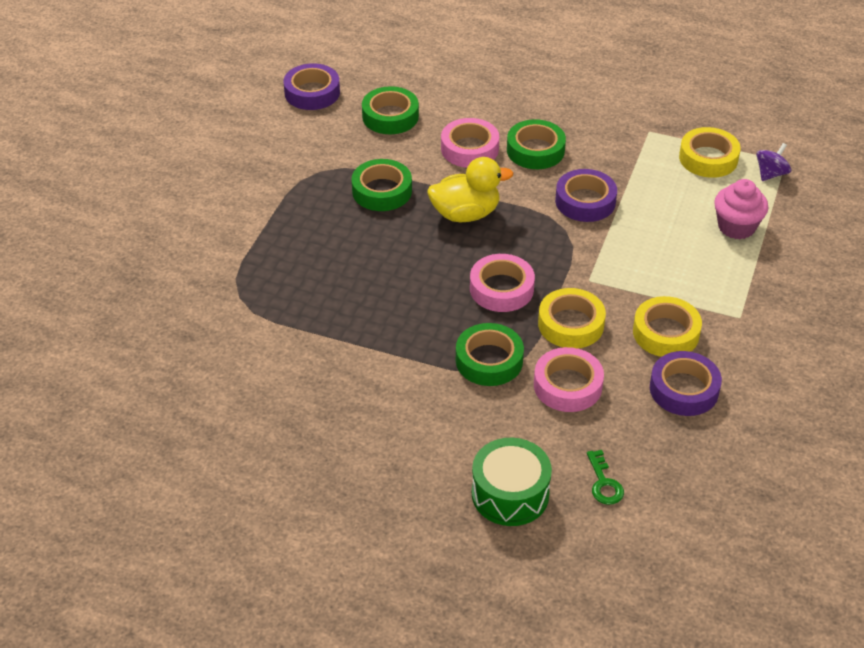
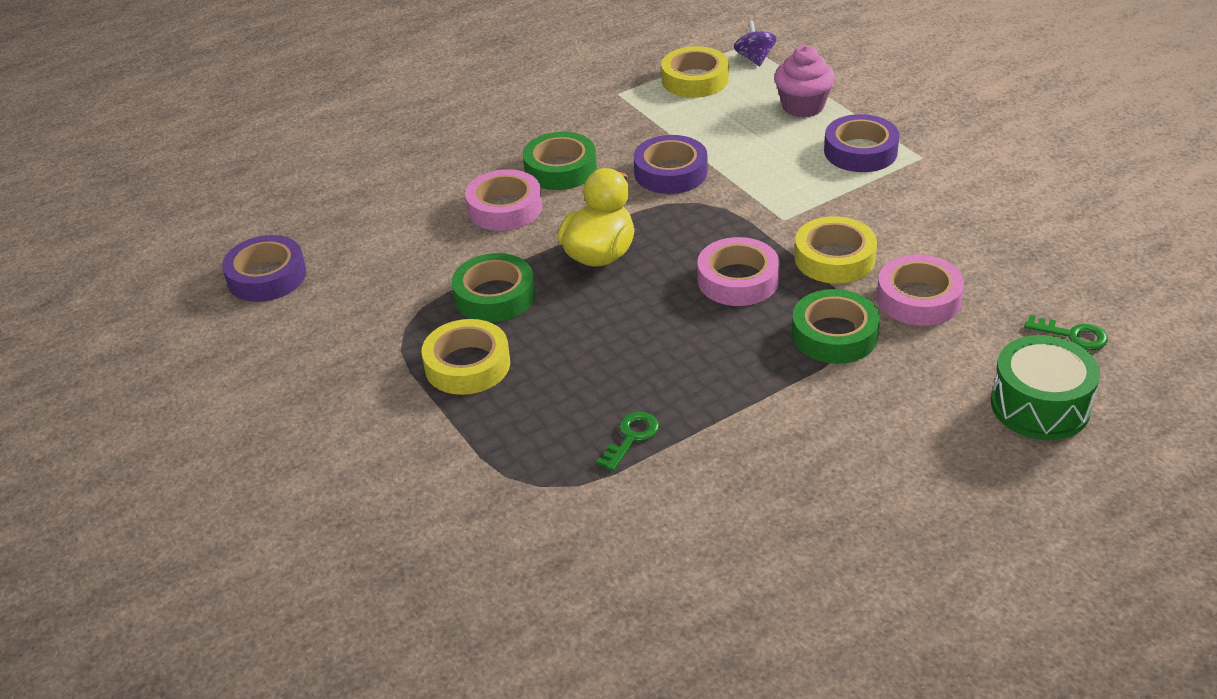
camera: 50 degrees left, 5 degrees down
(310, 314) = (631, 438): none -> green key
(390, 116) = (384, 238): green tape -> none
(666, 333) = (902, 207): yellow tape -> yellow tape (467, 365)
(684, 389) = (987, 230): purple tape -> purple tape (860, 151)

